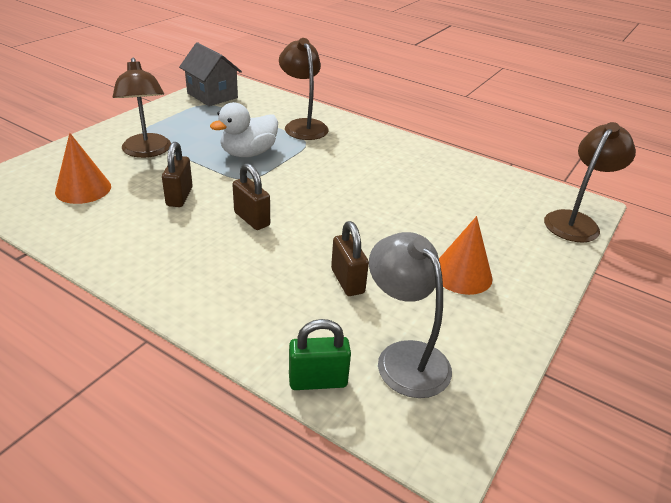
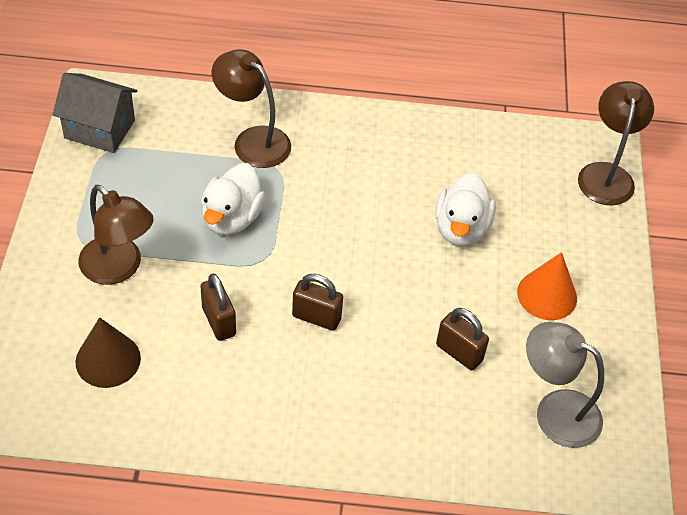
camera: 30 degrees left, 15 degrees up
(83, 189) = (108, 360): orange cone -> brown cone
(318, 381) = (507, 468): green padlock -> none
(417, 211) = (461, 228): none -> white duck

